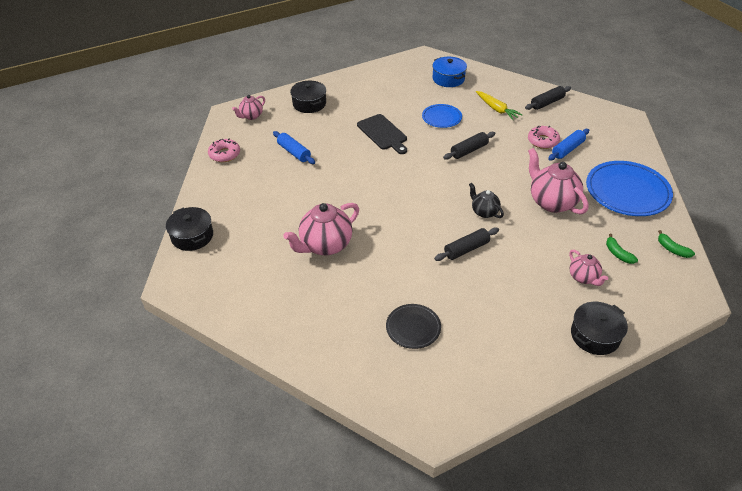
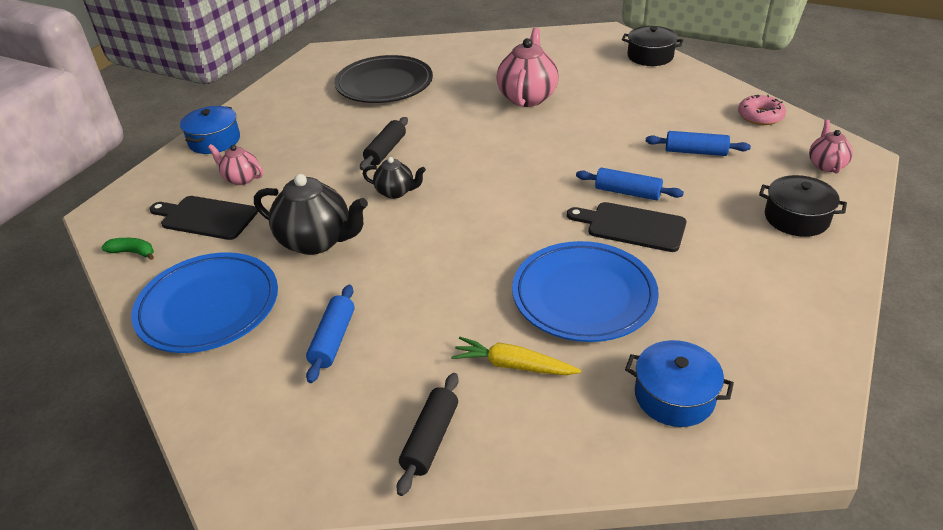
camera: 145 degrees right, 5 degrees down
(361, 149) = (627, 192): none -> blue rolling pin
(413, 328) = (384, 84): black plate -> black plate, size x1.81
(441, 118) = (583, 296): blue plate -> blue plate, size x1.81
(469, 150) = (486, 260): black rolling pin -> none
(543, 141) = (384, 336): pink donut -> none
(551, 202) = (316, 241): pink teapot -> black teapot
(595, 335) = (214, 141): black pot -> blue pot
(618, 254) = (206, 218): green banana -> black cutting board

